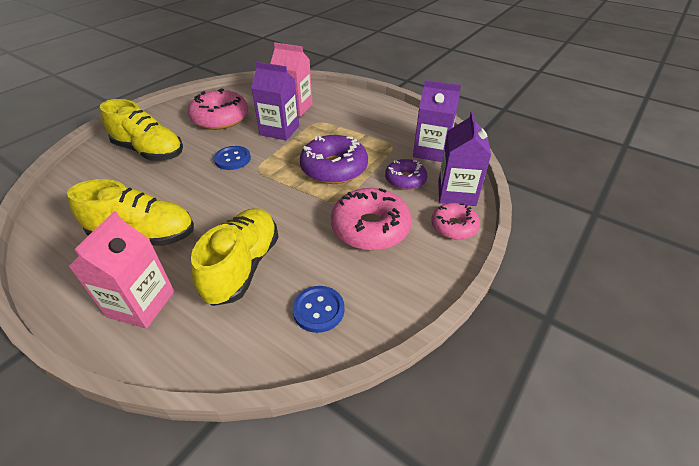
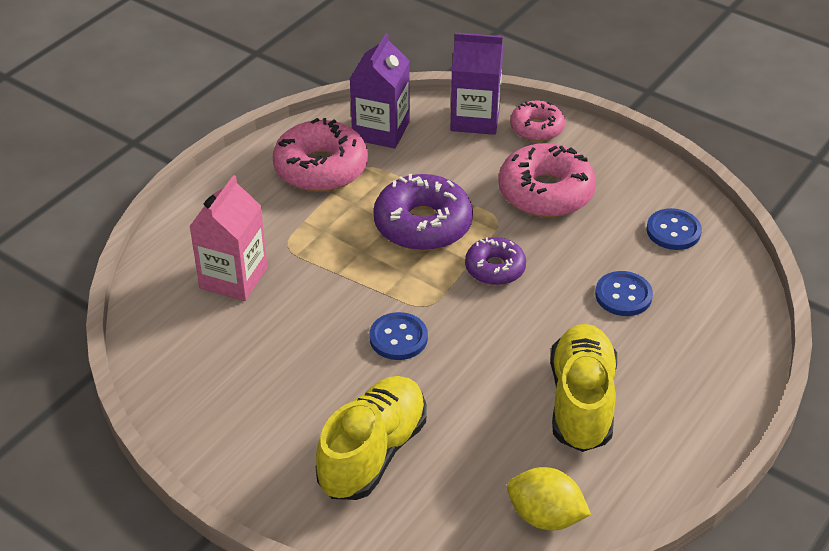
camera: 90 degrees left, 0 degrees up
(62, 213) = (545, 516): none -> yellow lemon
(141, 304) = (693, 373): pink carton -> none
(220, 118) = (262, 375): pink donut -> pink donut (321, 168)
(243, 266) = (623, 295): yellow shoe -> blue button
(279, 130) = (312, 290): purple carton -> none
(405, 180) = (449, 159): purple donut -> purple donut (495, 268)

